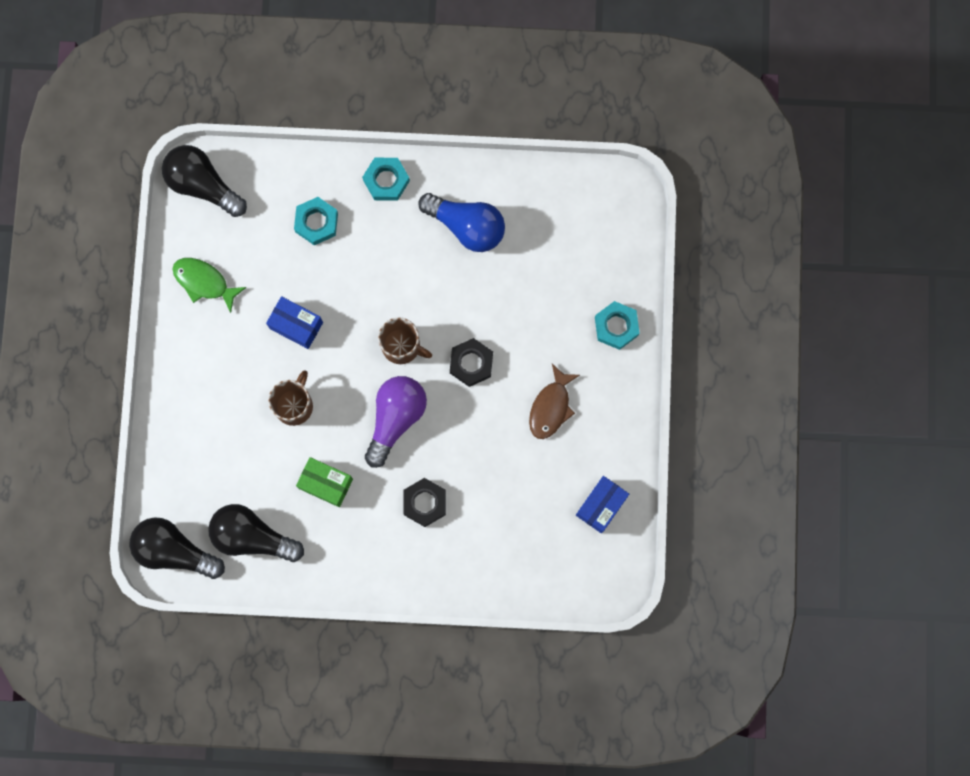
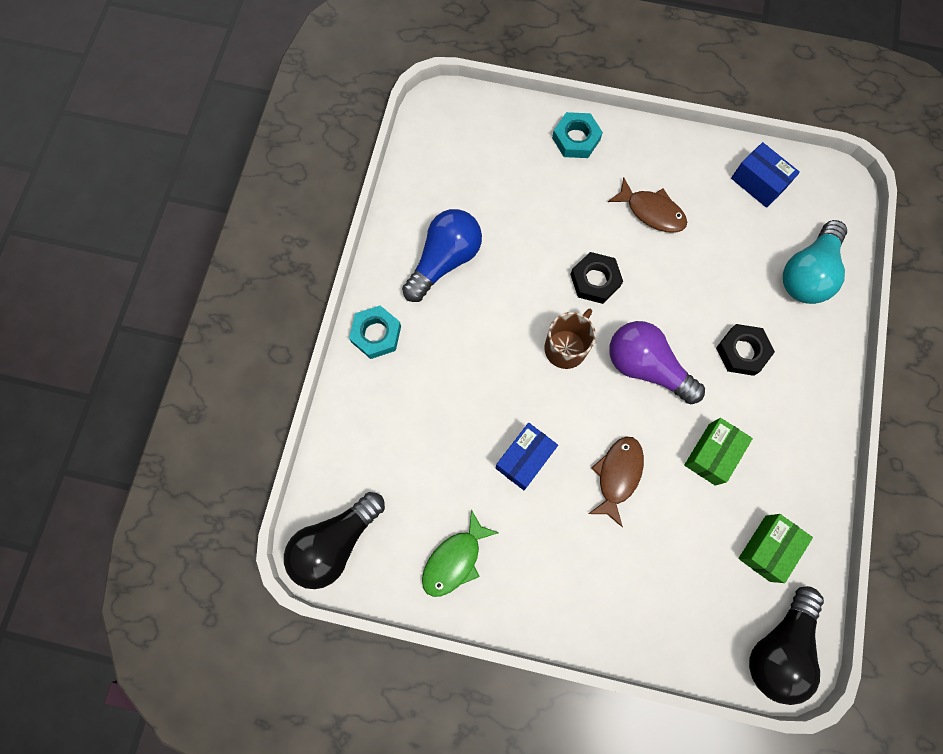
camera: 80 degrees left, 5 degrees down
(252, 537) = (767, 548): black light bulb -> green box
(294, 405) = (617, 475): brown mug -> brown fish
(316, 222) = (408, 417): turquoise nut -> none
(513, 558) = (807, 273): none -> turquoise light bulb

